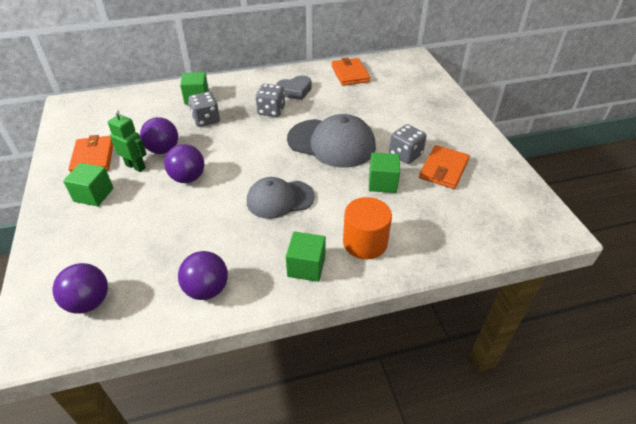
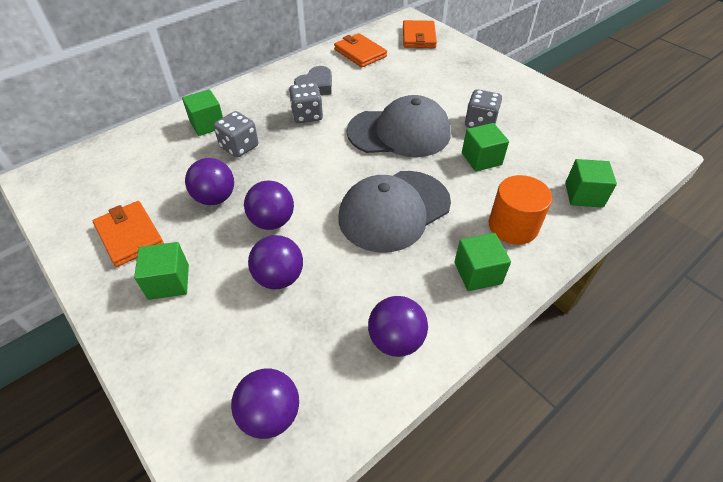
camera: 25 degrees left, 5 degrees up
(136, 166) = (196, 229): green robot -> none
(163, 217) = (279, 277): none -> purple ball
(280, 199) = (394, 210): grey cap -> grey cap, size x1.50
(443, 169) = (525, 127): orange wallet -> orange wallet (419, 37)
(449, 239) = (583, 195): none -> green cube

